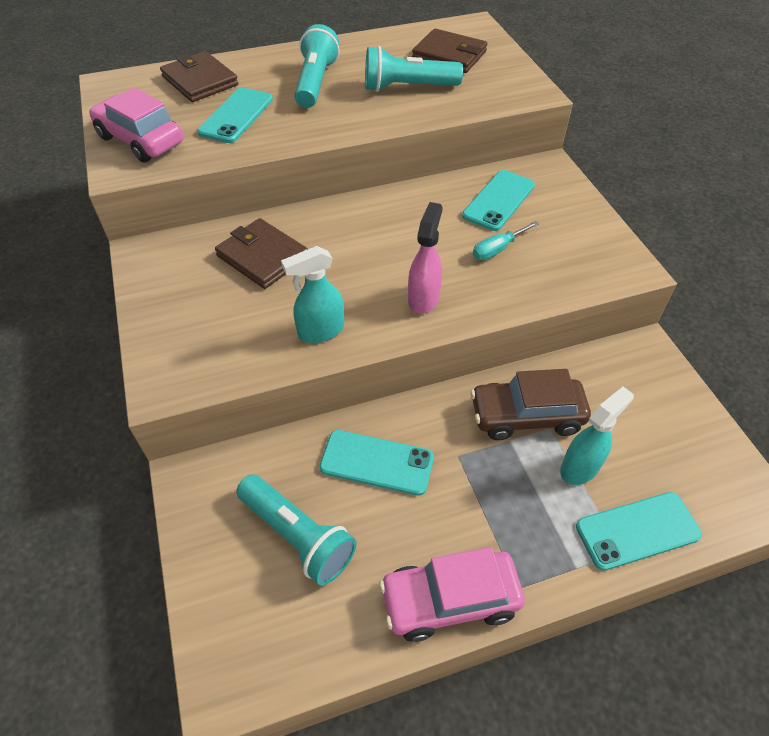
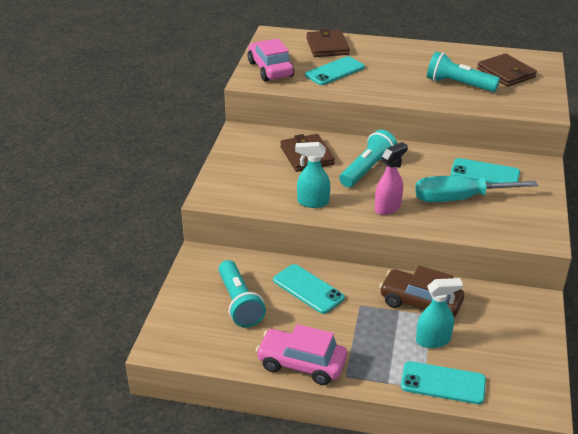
camera: 30 degrees right, 15 degrees down
(315, 82) = (399, 66): turquoise flashlight -> turquoise flashlight (367, 169)
(497, 249) = (459, 199): turquoise screwdriver -> turquoise screwdriver, size x2.04
(499, 201) = (485, 173): turquoise phone -> turquoise phone turned 45 degrees clockwise

